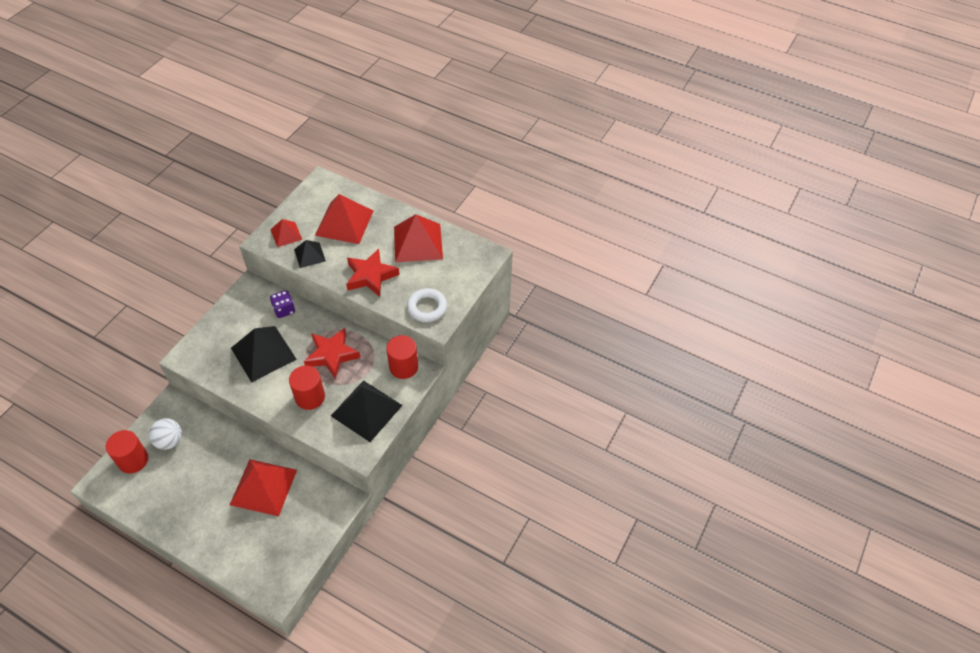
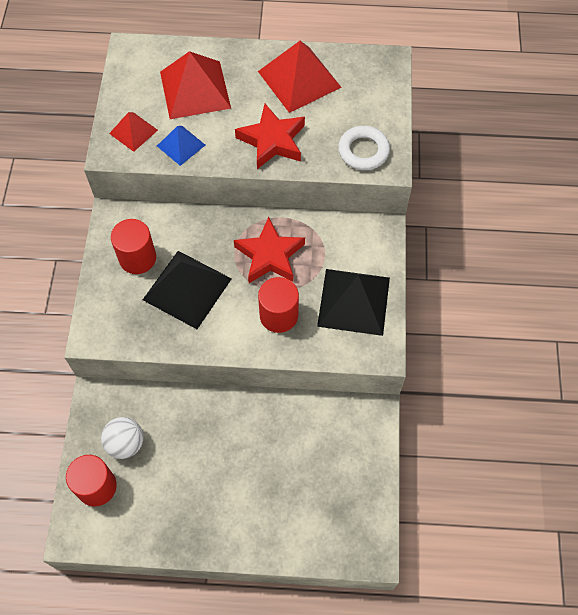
camera: 25 degrees left, 10 degrees up
(263, 487) = (275, 443): red pyramid -> none
(284, 310) = (175, 227): purple dice -> none
(309, 255) = (181, 145): black pyramid -> blue pyramid
(403, 367) = (361, 233): red cylinder -> red cylinder (137, 258)

